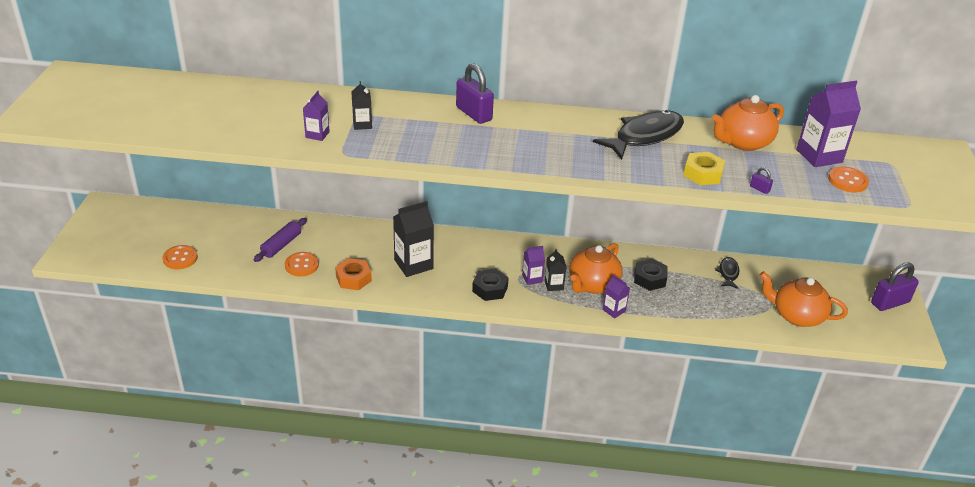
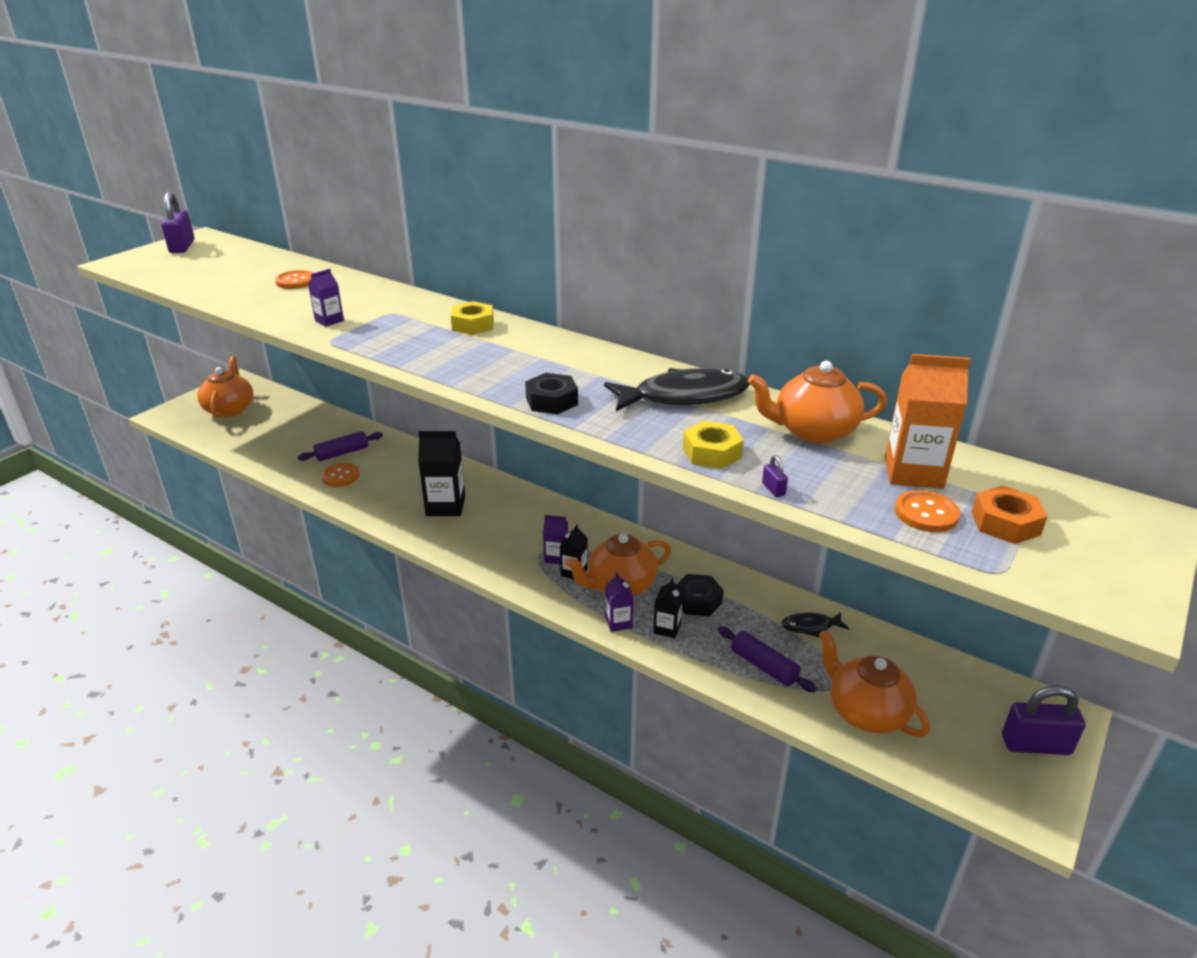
camera: 30 degrees right, 5 degrees down
(129, 233) = (230, 409): none -> orange teapot
(180, 258) = (246, 441): orange button -> orange button (296, 281)
(353, 278) = (374, 502): orange nut -> orange nut (1005, 523)
(362, 124) = (384, 321): black carton -> black carton (667, 628)
(436, 112) = (473, 325): none -> yellow nut
(474, 114) = (510, 334): purple padlock -> purple padlock (182, 246)
(490, 289) = (499, 554): black nut -> black nut (552, 401)
(722, 308) = (764, 666): none -> purple rolling pin
(728, 273) = (810, 626): black fish -> black fish turned 135 degrees counterclockwise
(819, 156) = (913, 472): purple carton -> orange carton

